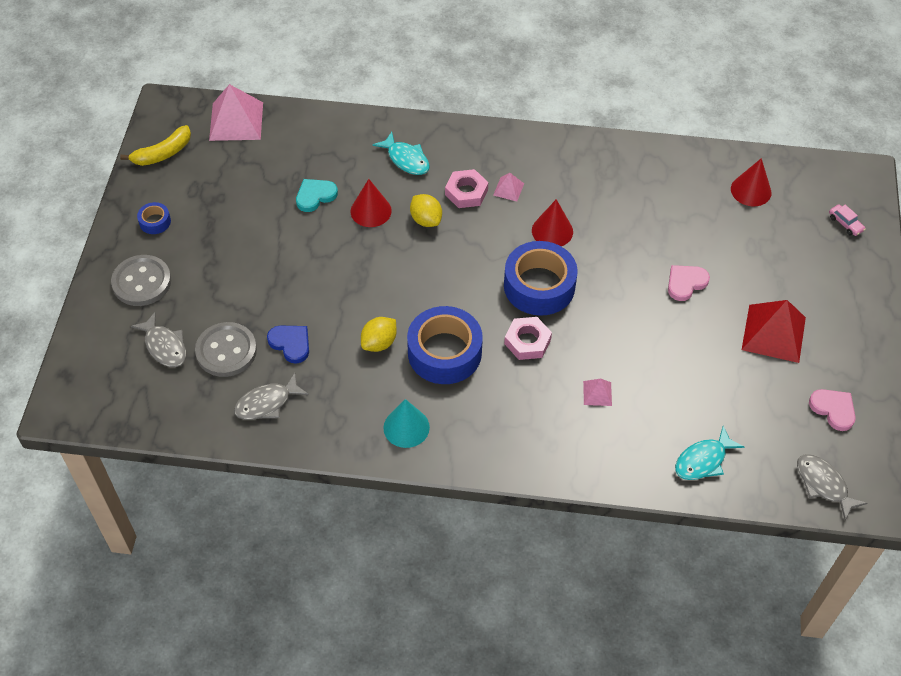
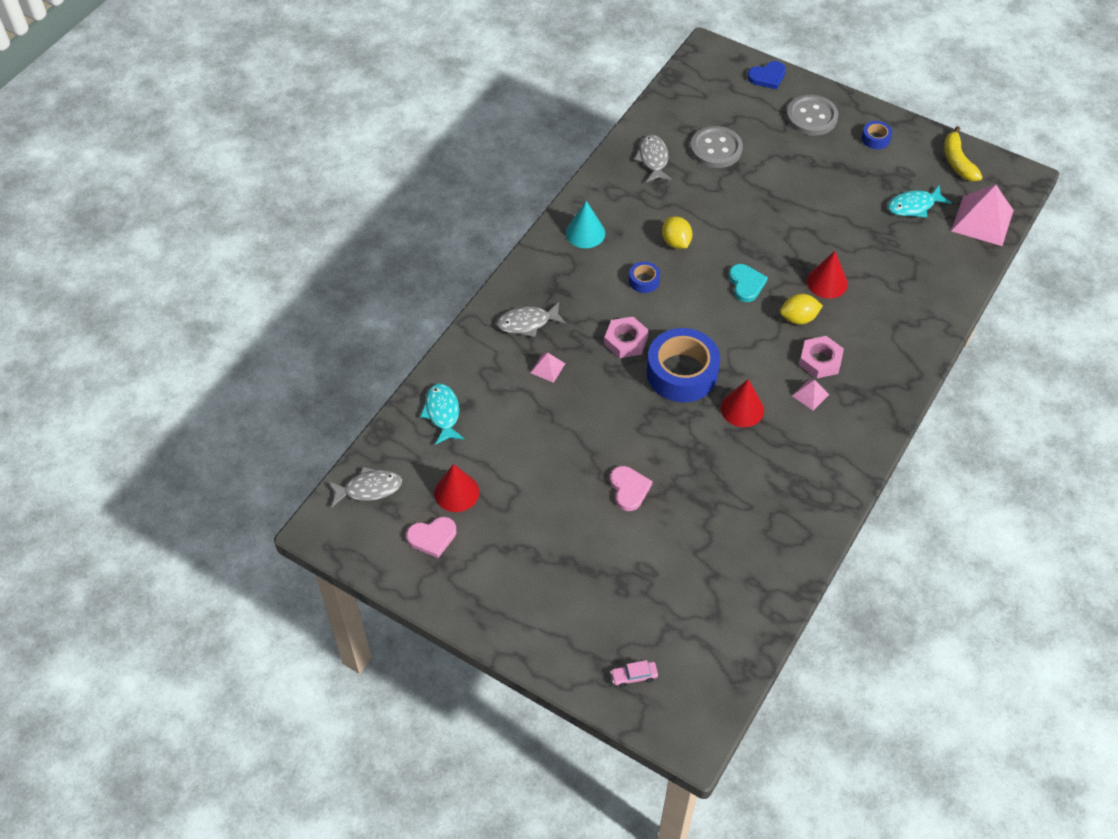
camera: 115 degrees right, 0 degrees up
(164, 346) = (739, 116): grey fish -> grey fish (527, 323)
(291, 344) = (703, 188): blue heart -> blue heart (767, 77)
(315, 196) = (862, 249): turquoise heart -> turquoise heart (746, 284)
(406, 159) = (882, 329): turquoise fish -> turquoise fish (914, 206)
(444, 352) = (644, 281): blue tape -> blue tape, size x0.45
(751, 190) = (718, 608): red cone -> red cone (456, 492)
(773, 333) = (536, 533): red pyramid -> none

